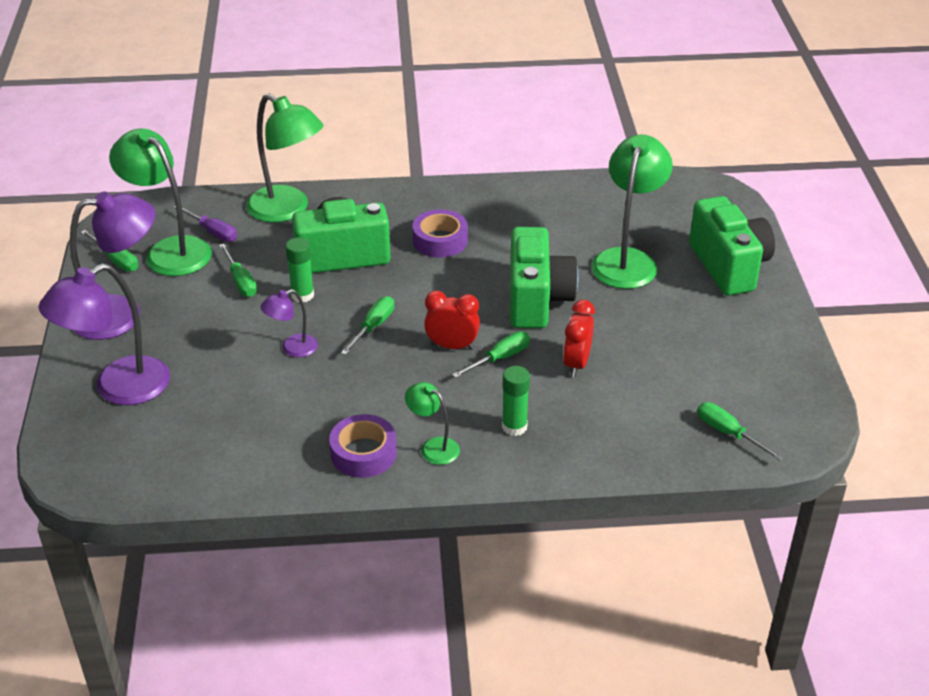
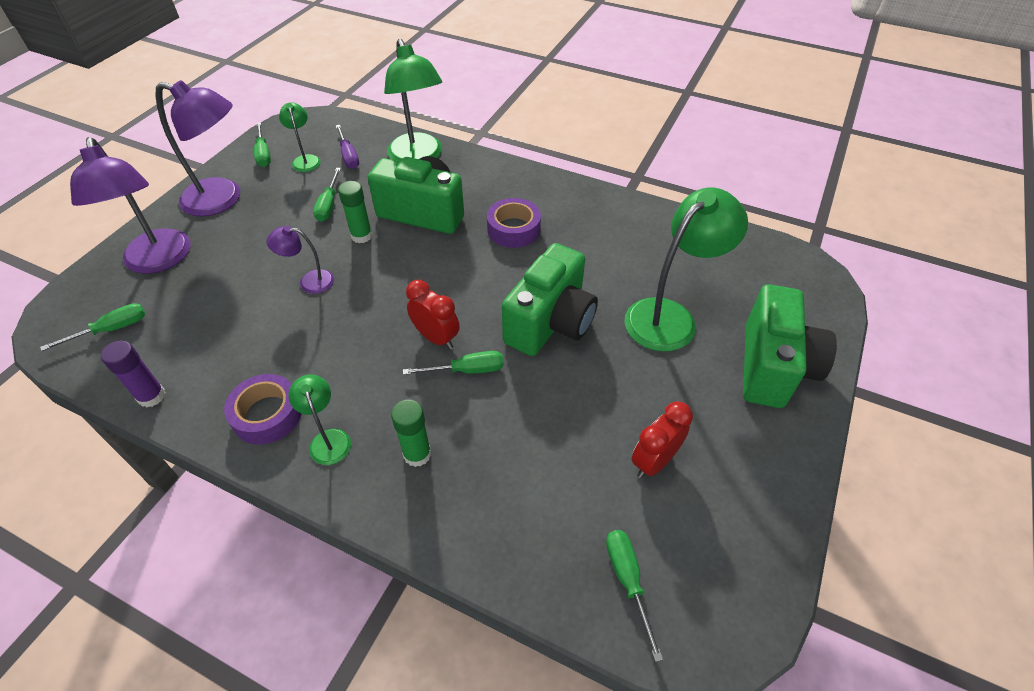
camera: 30 degrees right, 10 degrees up
(118, 388) = (159, 261): purple lamp -> purple lamp turned 105 degrees counterclockwise
(170, 250) = (305, 160): green lamp -> green lamp, size x0.50
(243, 484) = (151, 396): none -> purple glue stick
(373, 327) = (388, 289): green screwdriver -> green screwdriver (111, 329)
(576, 364) = (532, 410): red clock -> red clock (654, 461)

